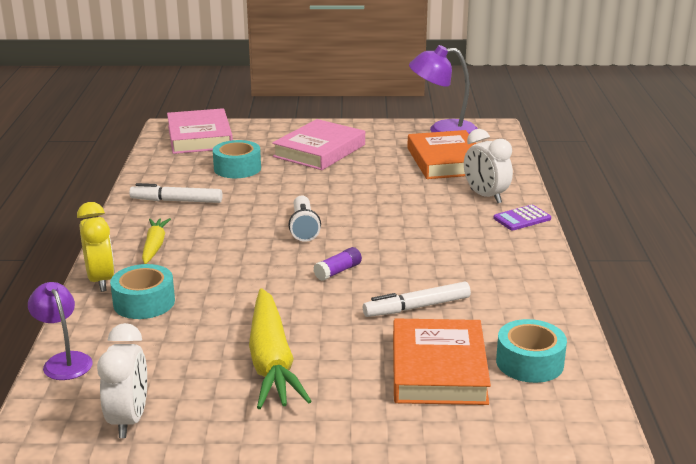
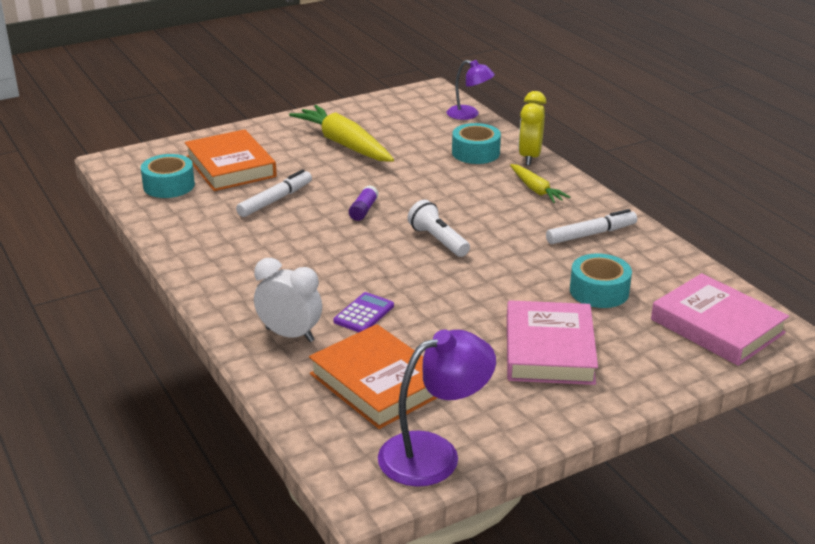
camera: 150 degrees right, 5 degrees up
(101, 280) = (529, 157): yellow clock -> yellow clock turned 60 degrees clockwise
(129, 420) = (389, 103): white clock -> none
(522, 219) = (232, 314): purple calculator -> purple calculator (364, 313)

